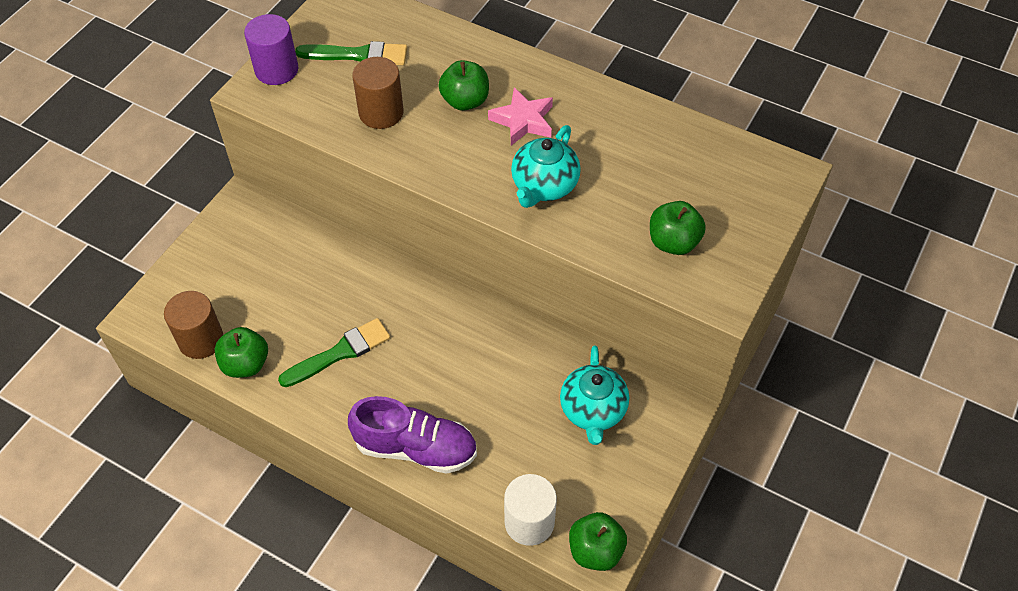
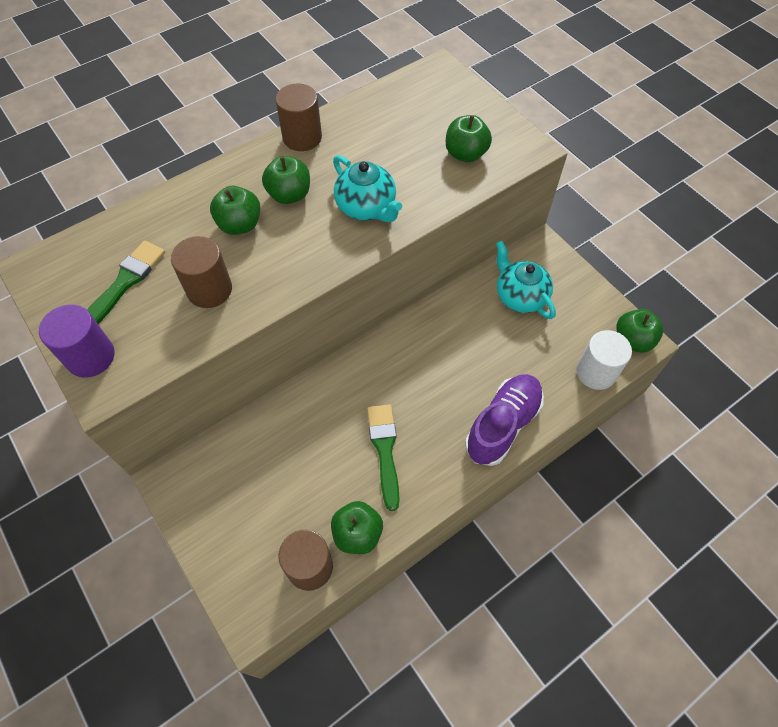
camera: 65 degrees left, 5 degrees up
(523, 121) = (289, 195): pink star -> green apple
(593, 410) = (520, 296): turquoise teapot -> turquoise teapot turned 150 degrees counterclockwise
(604, 99) = (302, 137): none -> brown cylinder

